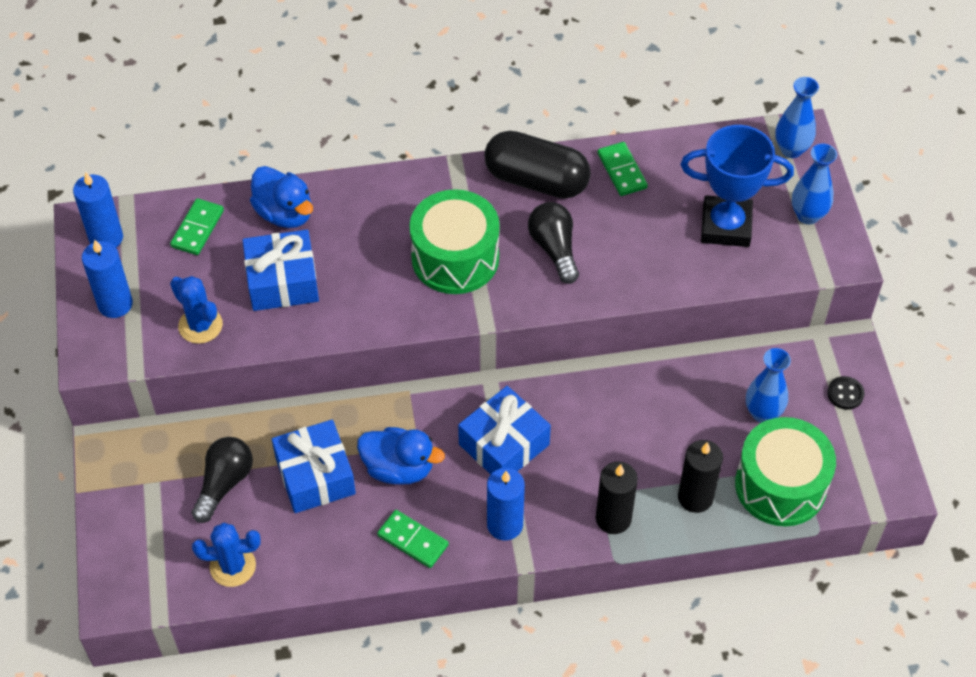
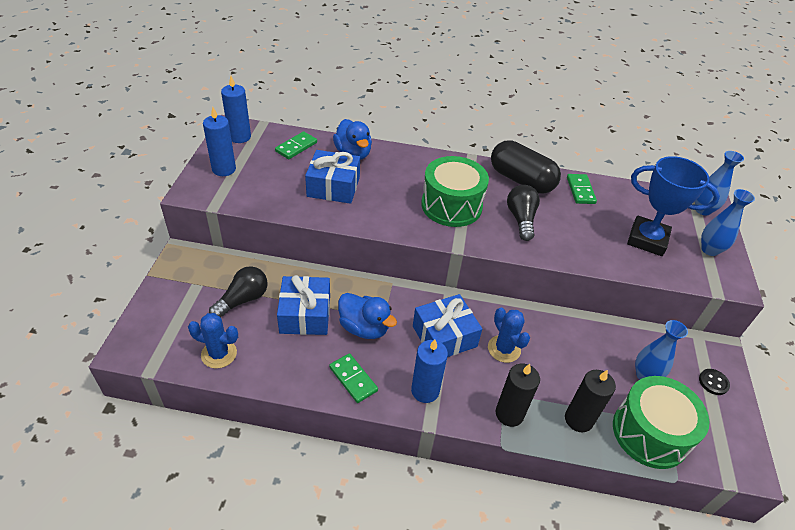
camera: 15 degrees right, 10 degrees down
(200, 325) = (269, 195): blue cactus -> blue cactus (504, 349)

